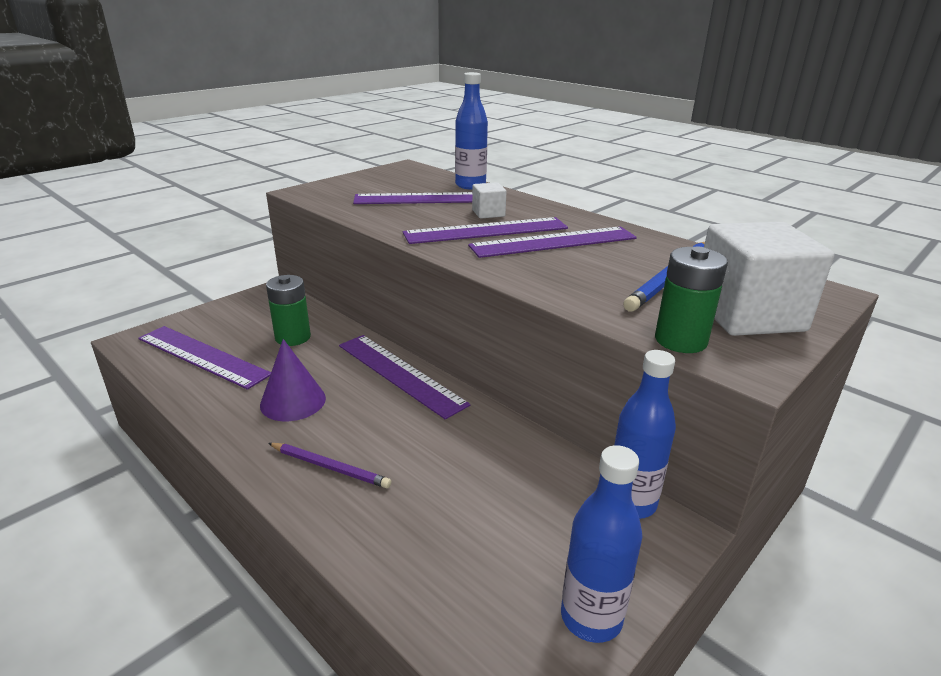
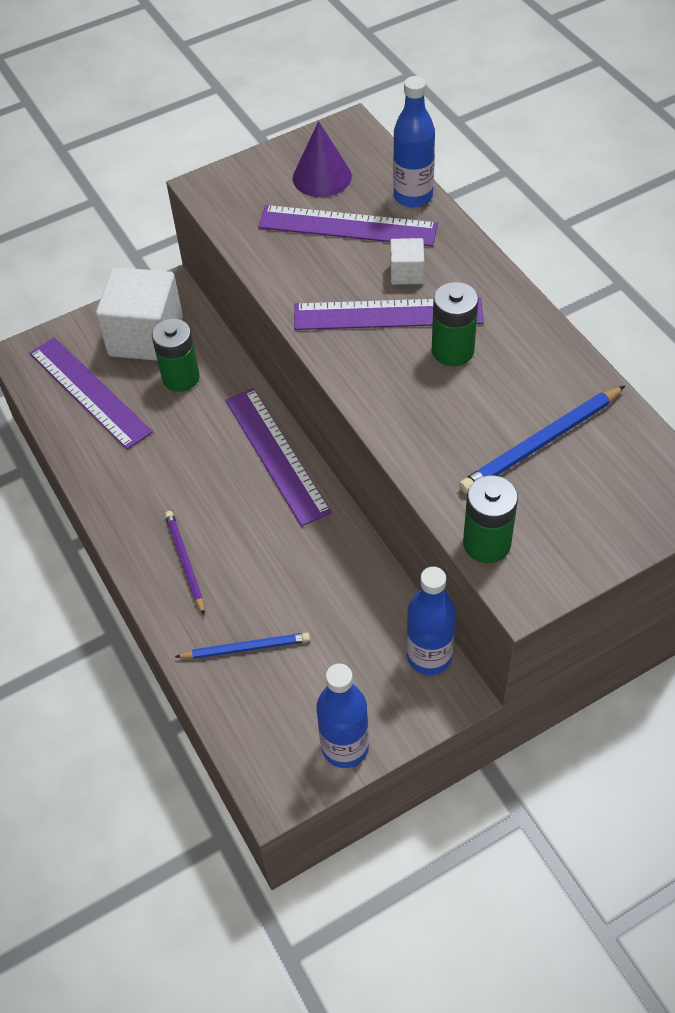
camera: 20 degrees right, 25 degrees up
(293, 401) = (166, 474): purple cone -> purple cone (322, 177)
(330, 467) = (185, 562): purple pencil -> purple pencil turned 150 degrees counterclockwise
(425, 534) = (246, 648): none -> blue pencil
(553, 242) = (452, 350): purple ruler -> green battery
(748, 314) = (579, 518): white cube -> white cube (146, 336)

